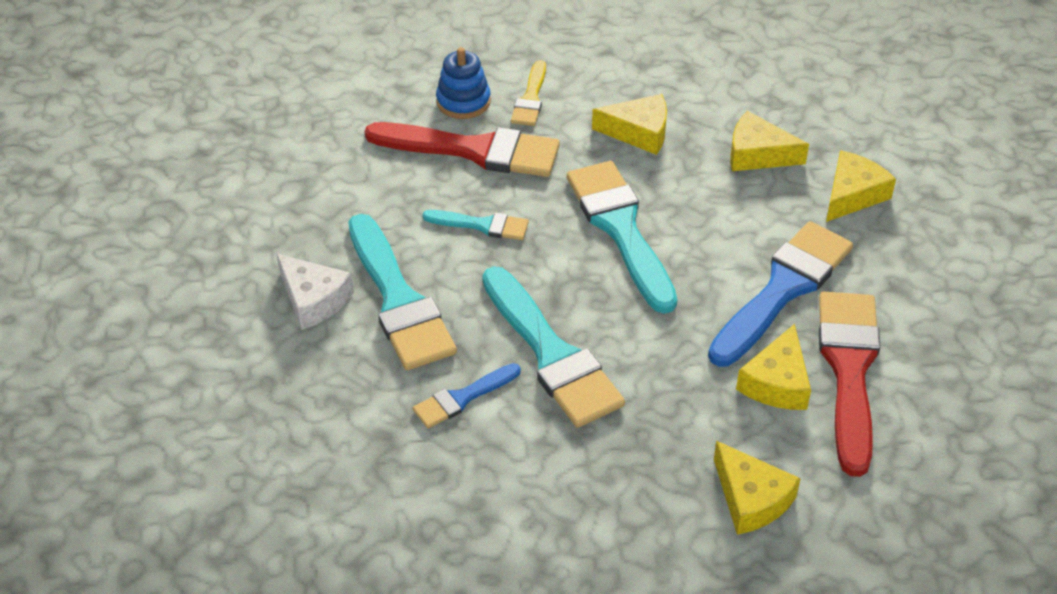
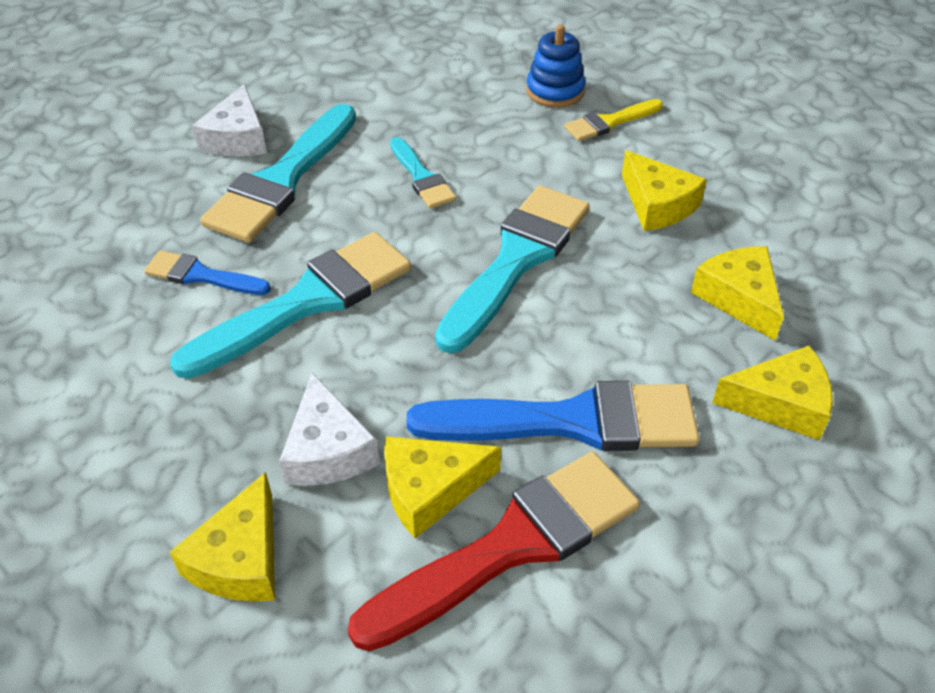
camera: 50 degrees right, 0 degrees up
(474, 150) = (505, 126): red brush -> none
(552, 354) = (307, 302): turquoise brush -> turquoise brush turned 150 degrees counterclockwise
(700, 413) = (327, 450): none -> white cheese

